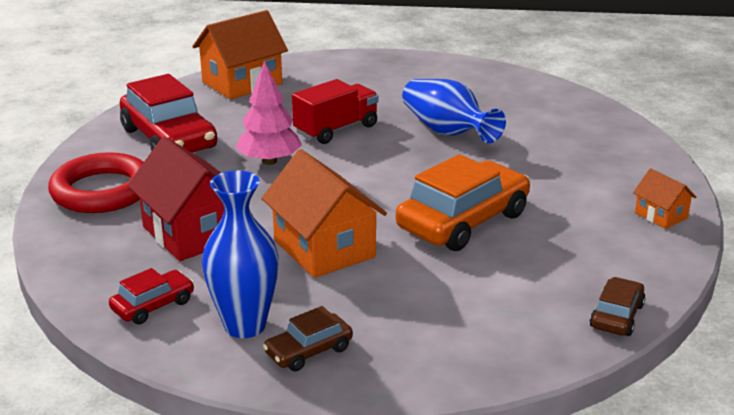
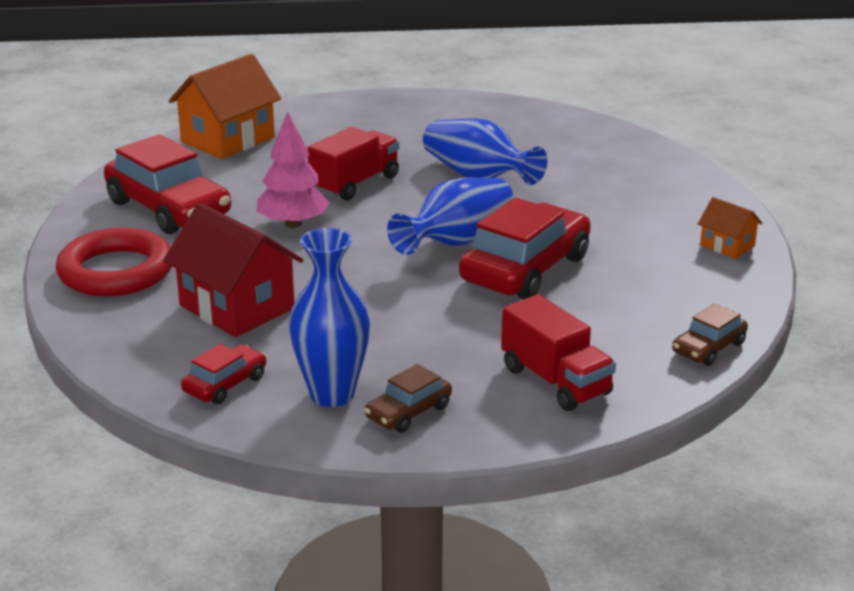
camera: 10 degrees left, 0 degrees up
(324, 248) = (387, 310): orange house -> none
(408, 189) = (456, 241): none -> blue vase
(457, 334) = (555, 381): none -> red truck
(463, 221) = (525, 269): orange car -> red car
(616, 316) = (708, 348): brown car -> brown car turned 150 degrees counterclockwise

